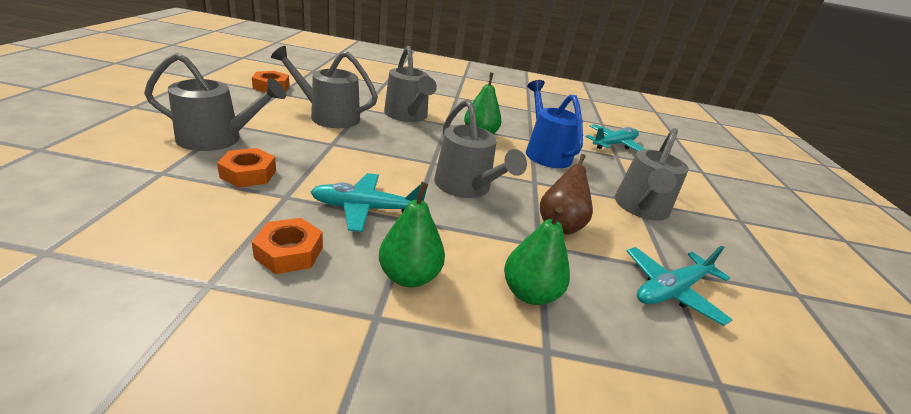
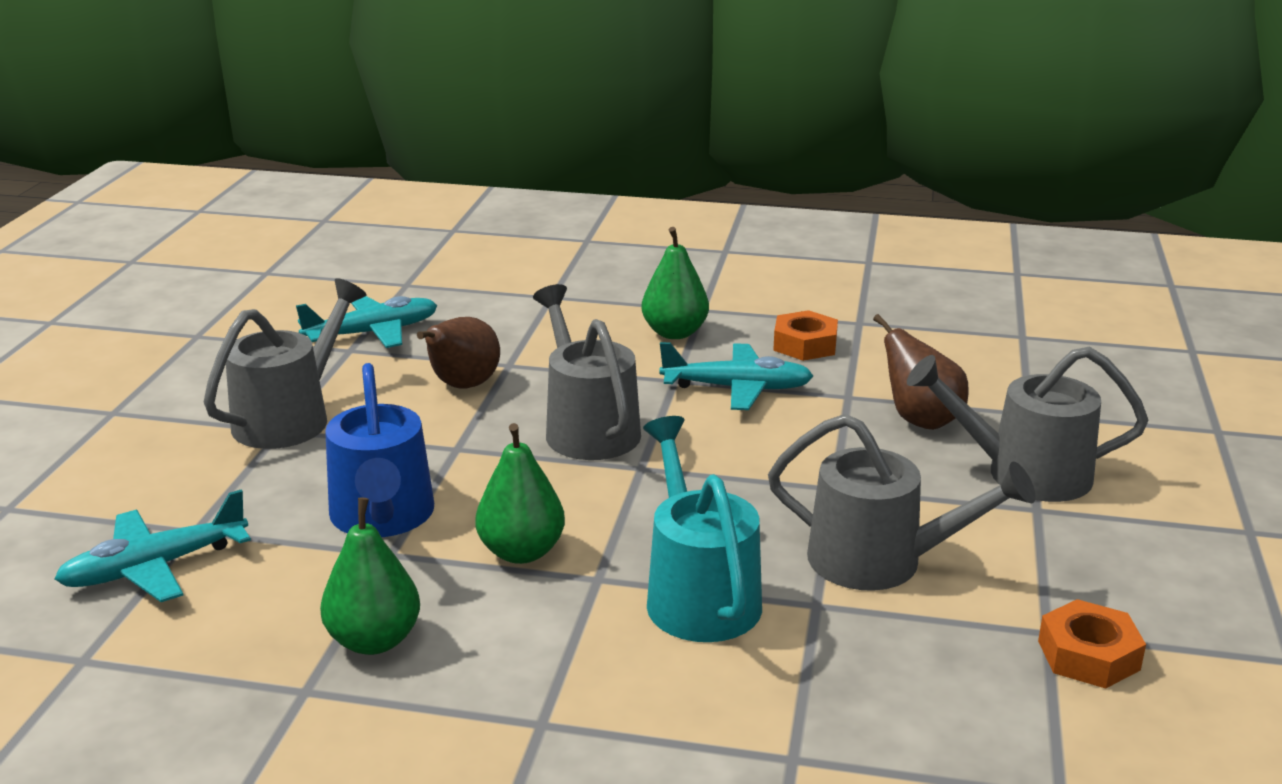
camera: 170 degrees left, 5 degrees down
(248, 174) = (920, 420): orange nut -> brown pear
(407, 116) = (698, 594): grey watering can -> turquoise watering can
(529, 293) = (547, 326): green pear -> green pear (374, 640)

